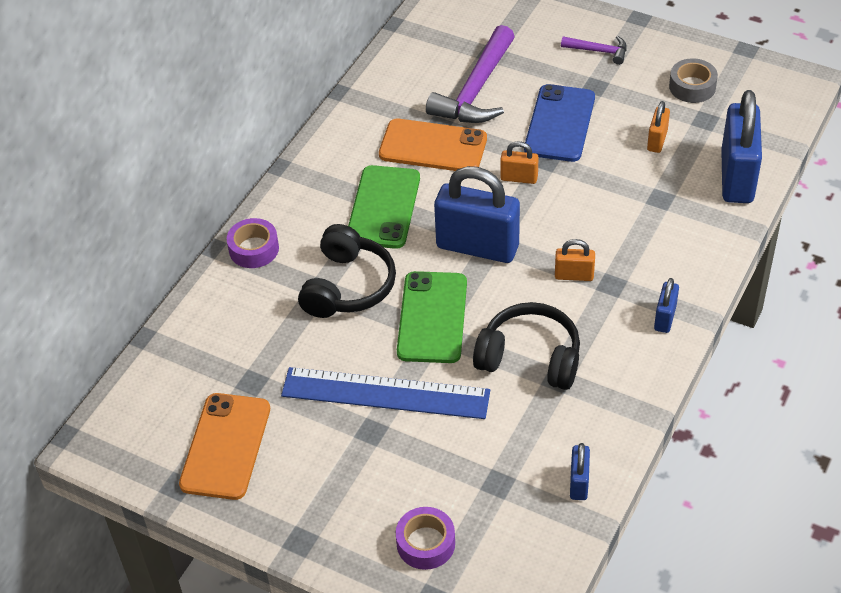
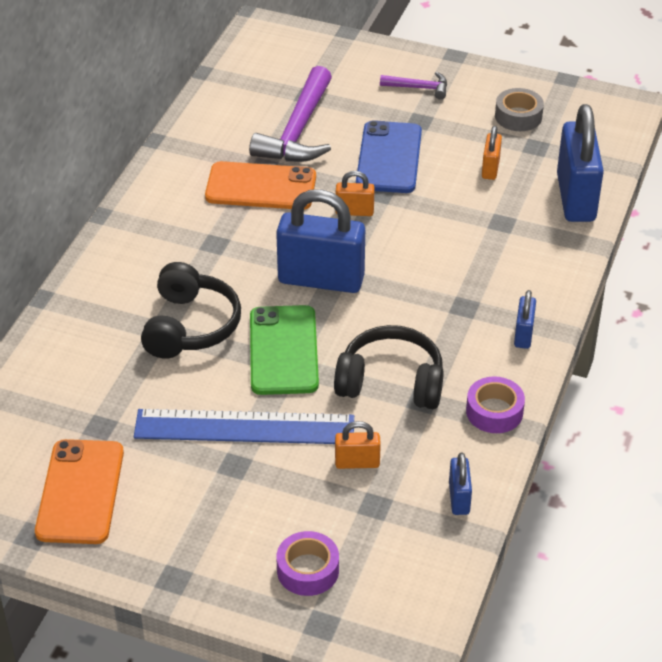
camera: 10 degrees left, 5 degrees down
(254, 249) = (84, 296): purple tape -> purple tape (494, 412)
(383, 207) = (217, 248): green phone -> none
(574, 275) = (424, 301): orange padlock -> orange padlock (357, 463)

